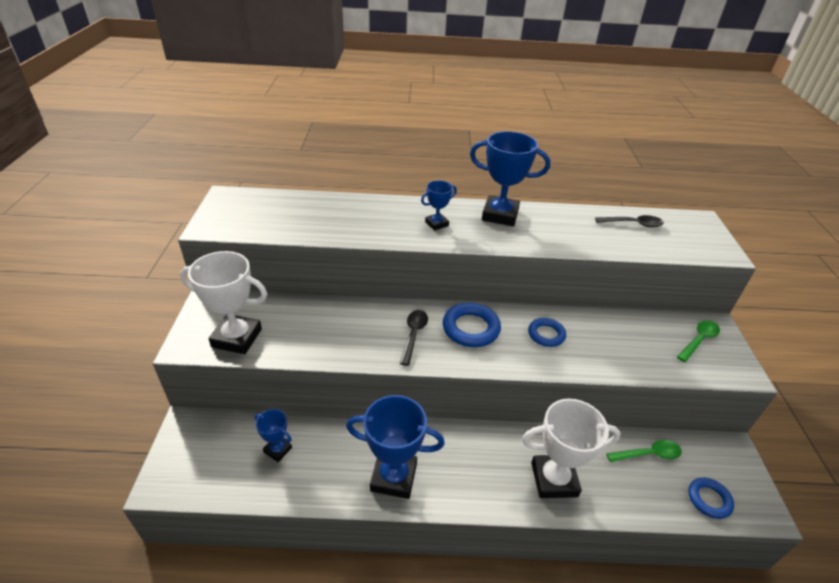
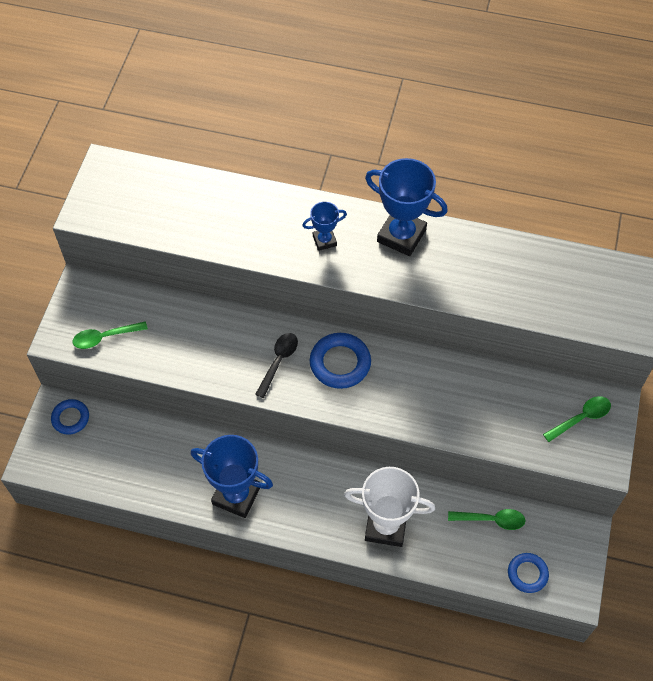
camera: 15 degrees right, 20 degrees up
(237, 338) = (105, 337): white trophy -> green spoon
(277, 450) = (136, 449): blue trophy -> none
(546, 334) = (417, 384): blue ring -> blue ring (70, 418)
(633, 224) = (553, 271): black spoon -> none

